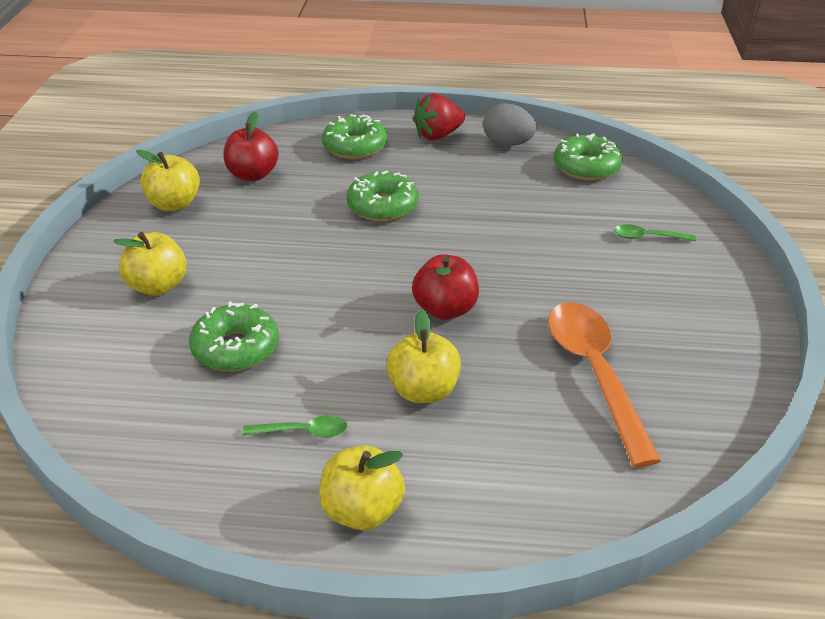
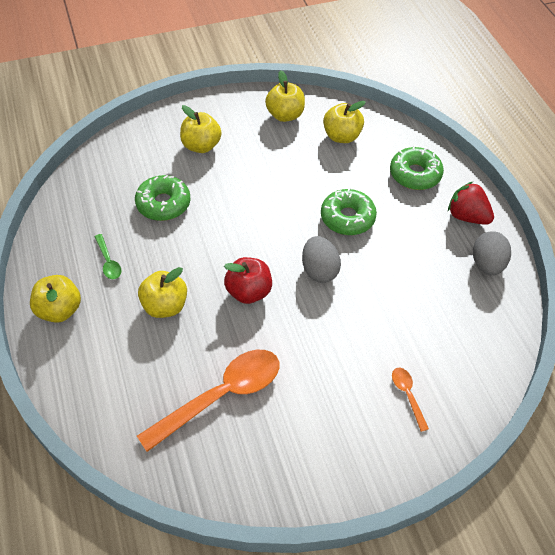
camera: 65 degrees right, 15 degrees up
(252, 175) = (341, 136): red apple -> yellow apple
(447, 247) = (319, 270): none -> grey egg
(586, 167) = (487, 328): green donut -> none
(648, 237) = (407, 395): green spoon -> orange spoon

